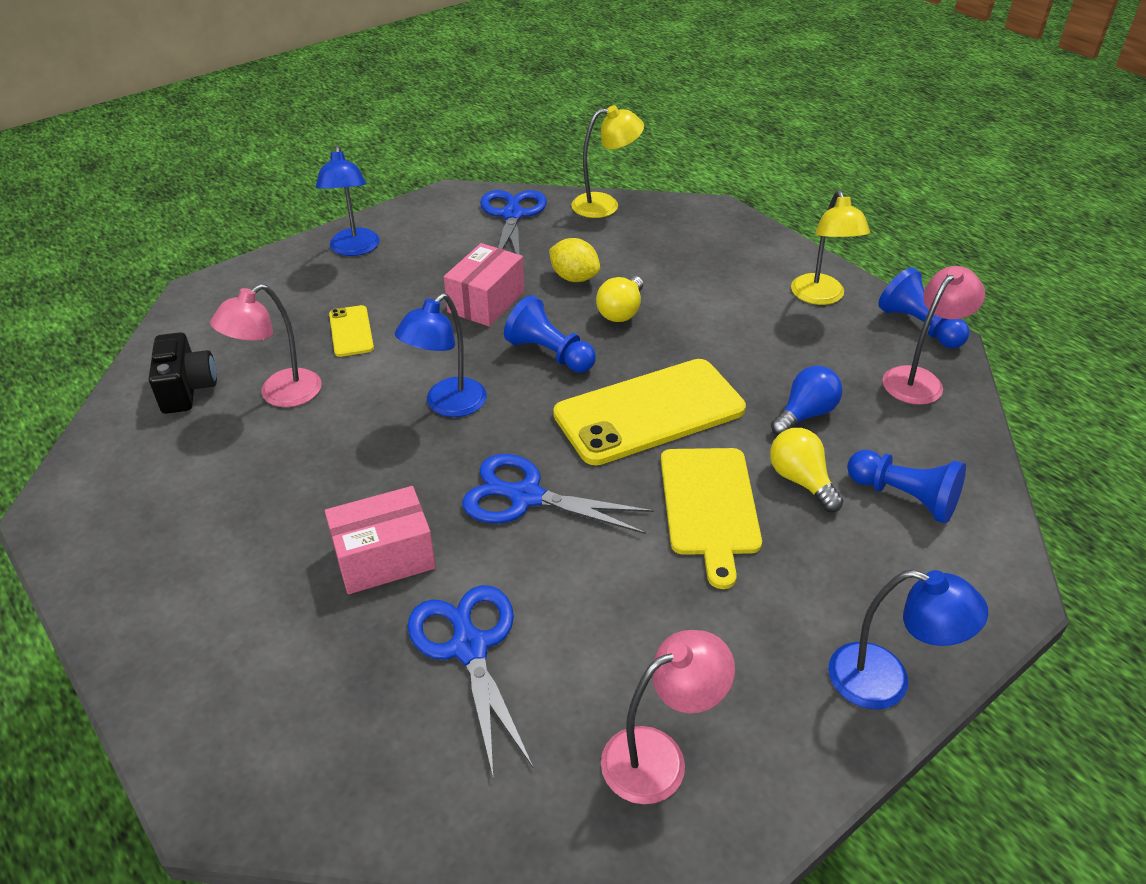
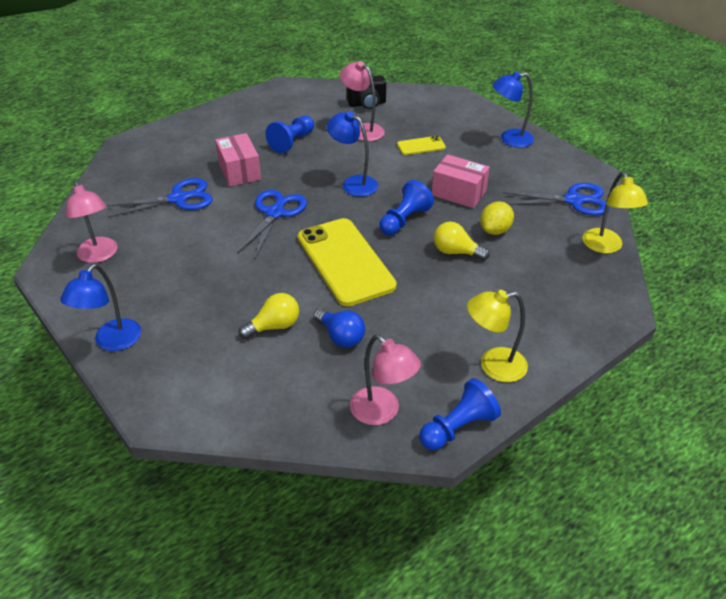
camera: 90 degrees right, 0 degrees up
(709, 506) = (257, 283): yellow cutting board -> none
(904, 497) = (251, 377): blue pawn -> blue pawn (292, 142)

